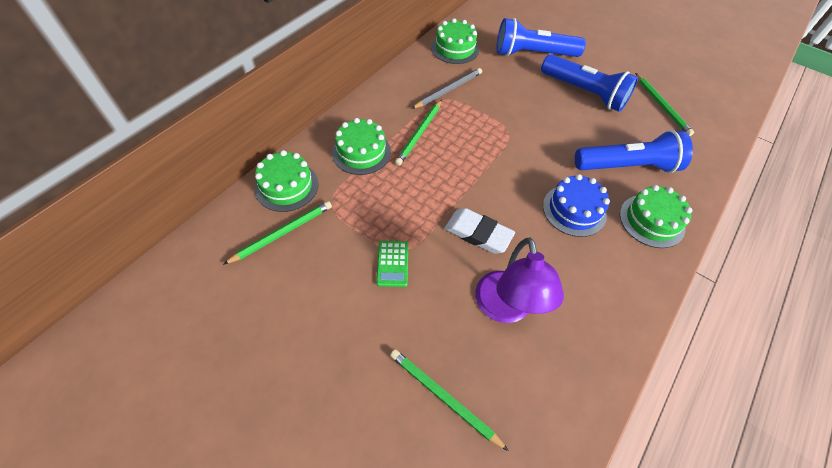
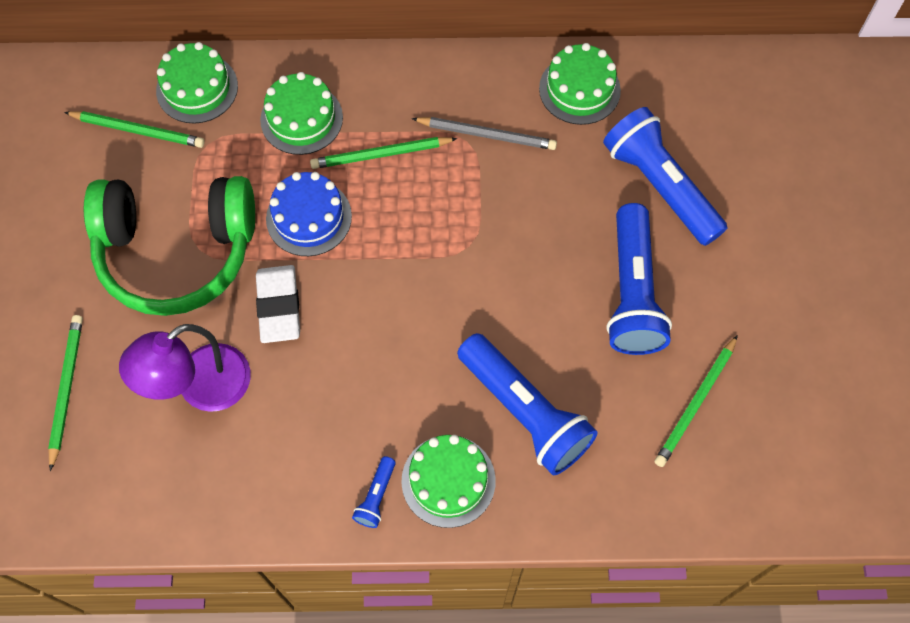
camera: 55 degrees right, 10 degrees up
(392, 264) = (177, 251): green calculator -> green headphones
(574, 210) = (395, 386): blue cake -> blue cake (309, 217)
(643, 259) = (376, 496): none -> blue flashlight

